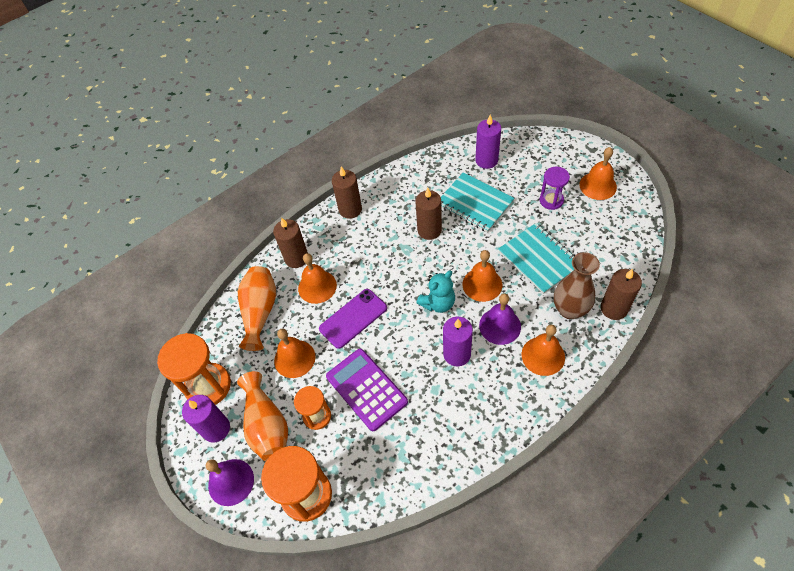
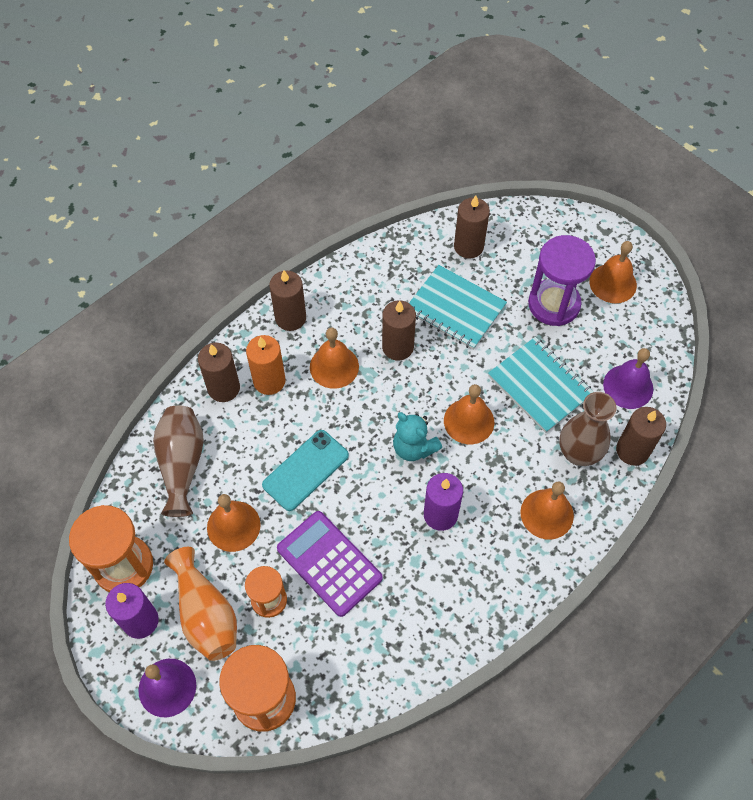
camera: 10 degrees left, 5 degrees up
(260, 312) = (182, 464): orange vase -> brown vase
(317, 286) = (255, 427): orange bell -> orange bell (334, 366)
(331, 253) = (269, 381): none -> orange candle
(353, 318) = (305, 470): purple phone -> turquoise phone
(438, 303) = (414, 447): turquoise teddy bear -> turquoise teddy bear turned 90 degrees clockwise
(486, 160) = (468, 246): purple candle -> brown candle
(500, 326) = (493, 476): purple bell -> purple bell (628, 386)
(551, 200) = (554, 304): purple hourglass -> purple hourglass, size x1.68

